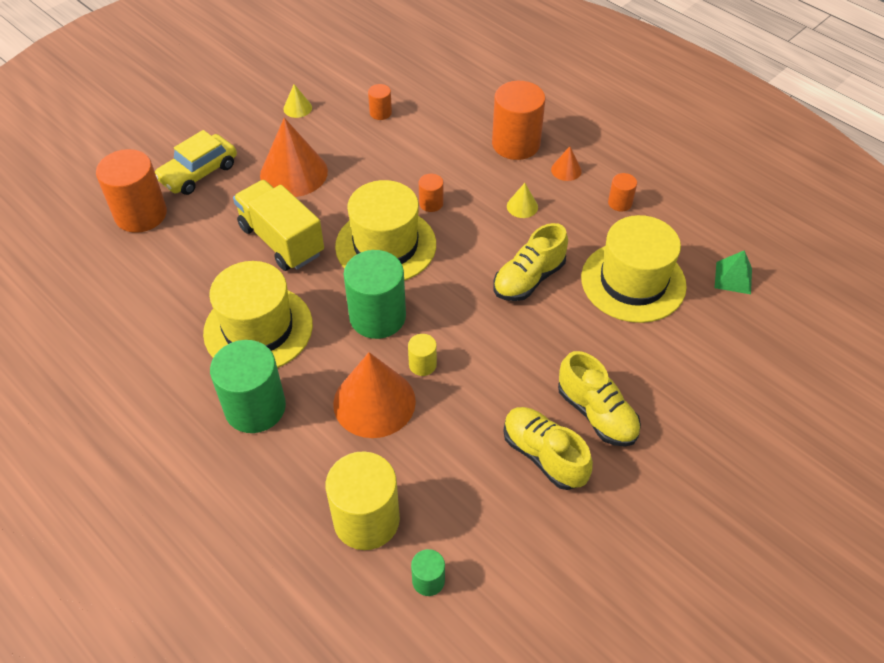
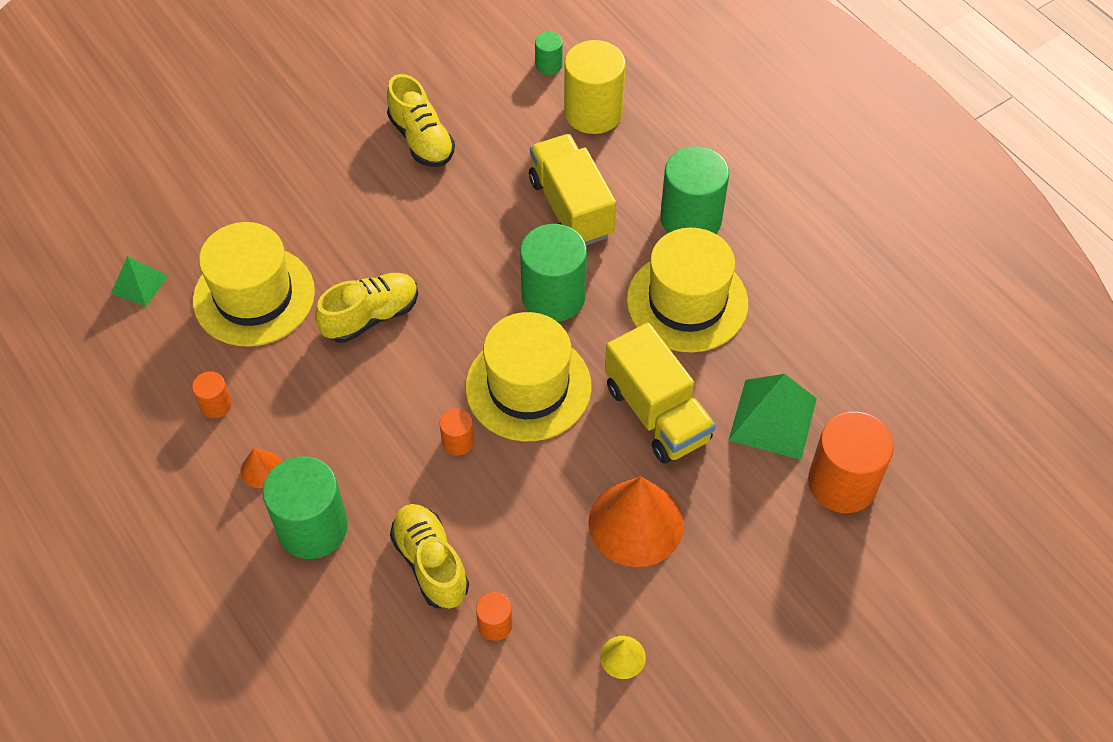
camera: 170 degrees left, 5 degrees up
(189, 248) = (772, 419): none -> green pyramid
(198, 172) = (770, 545): yellow car -> none
(374, 402) = (571, 208): orange cone -> yellow truck
(422, 364) = (515, 237): yellow cylinder -> none
(516, 144) = (312, 527): orange cylinder -> green cylinder
(522, 206) = (342, 418): yellow cone -> none
(596, 414) = (357, 167): yellow shoe -> yellow shoe (431, 563)

